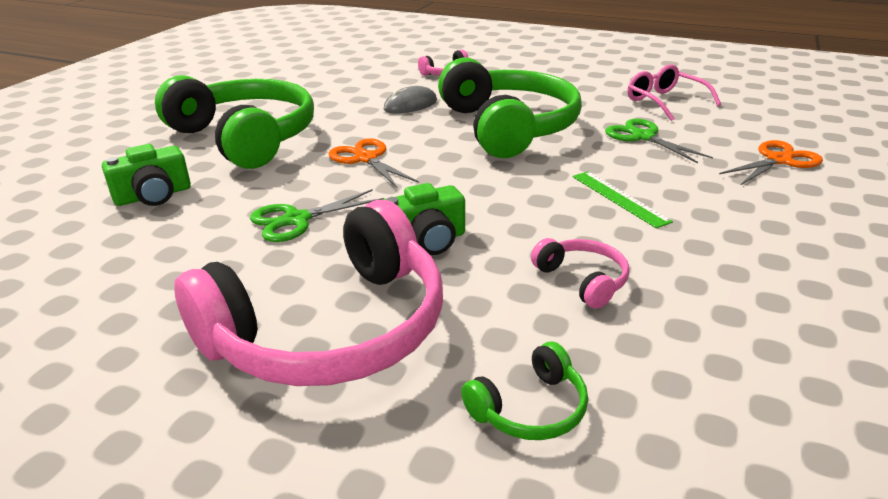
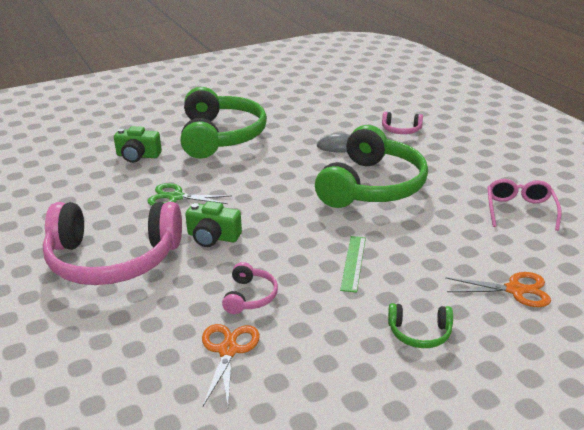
camera: 40 degrees right, 0 degrees up
(366, 159) = (258, 175): orange scissors -> orange scissors (228, 350)
(530, 409) = (130, 337): green headphones -> green headphones (419, 333)
(643, 137) = (448, 230): green scissors -> none

